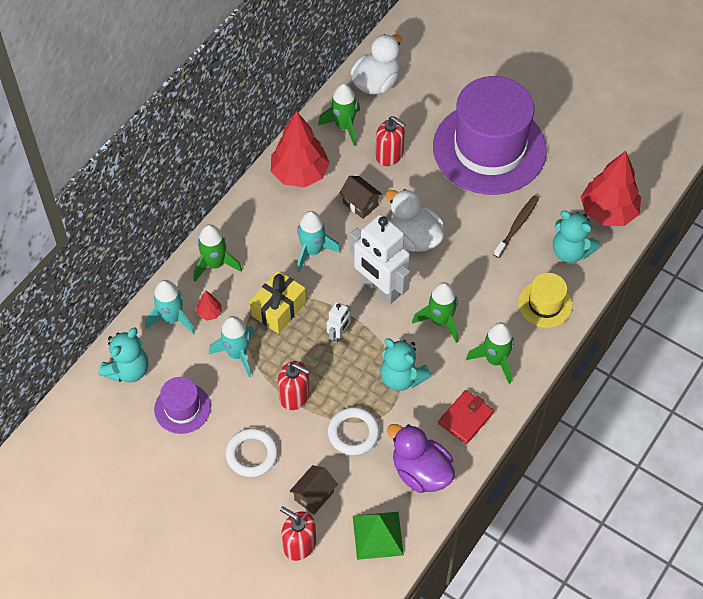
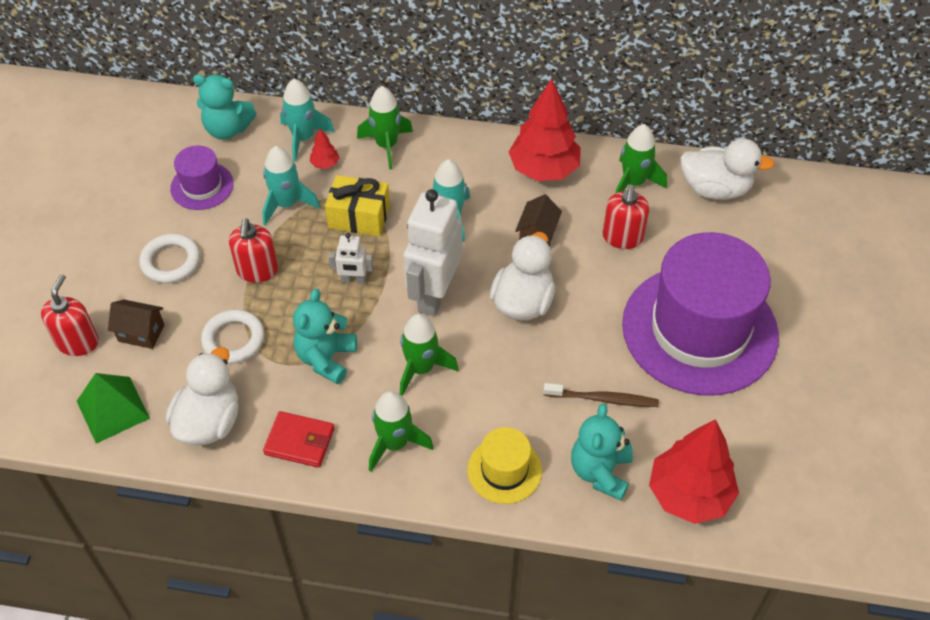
camera: 65 degrees right, 5 degrees down
(420, 472) = (209, 422): purple duck -> white duck

